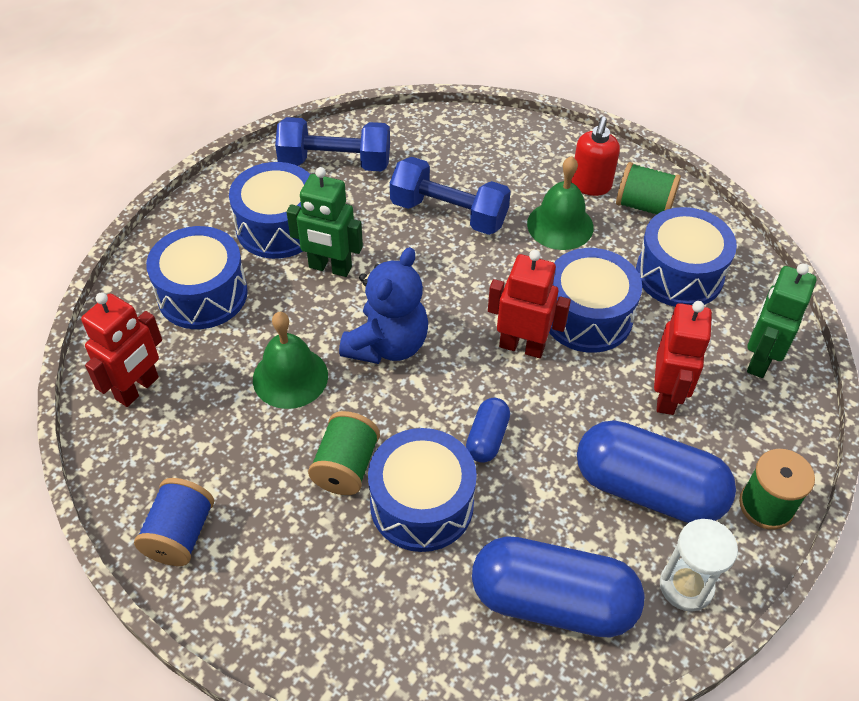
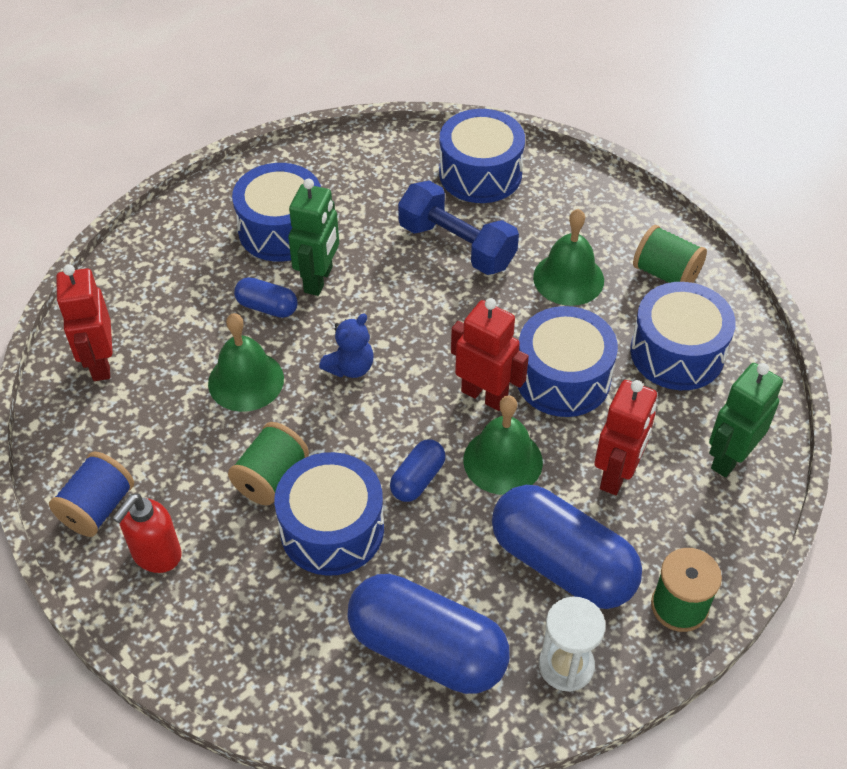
camera: 15 degrees right, 0 degrees up
(138, 389) = (100, 363): red robot -> red robot turned 120 degrees clockwise
(202, 294) = (188, 283): blue drum -> blue drum (480, 173)
(288, 302) = (267, 307): none -> blue capsule
(330, 268) = (319, 280): green robot -> green robot turned 105 degrees counterclockwise
(335, 162) = (359, 173): blue dumbbell -> none
(387, 345) = (350, 367): blue teddy bear -> blue teddy bear, size x0.59
(560, 404) = (503, 461): none -> green bell
(590, 185) = (616, 242): red soap dispenser -> red soap dispenser (156, 555)

